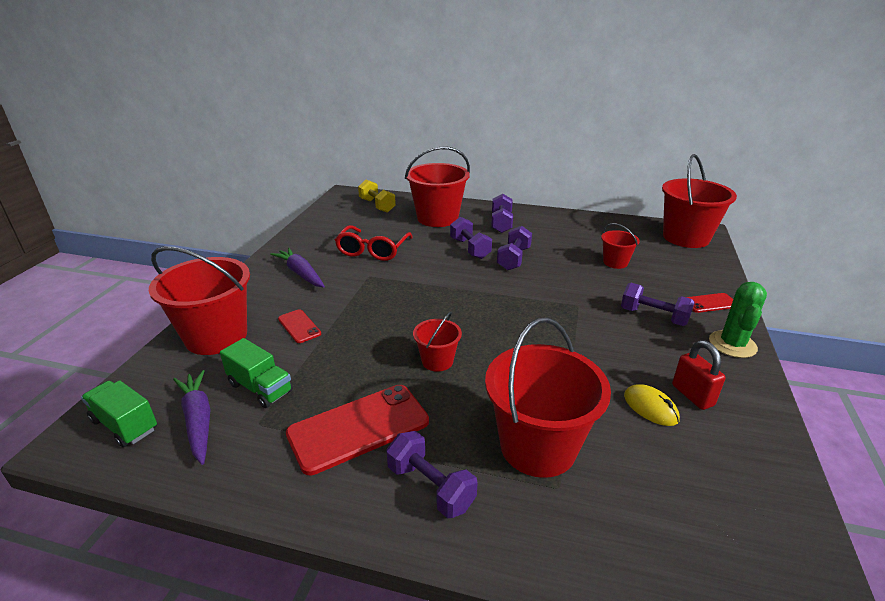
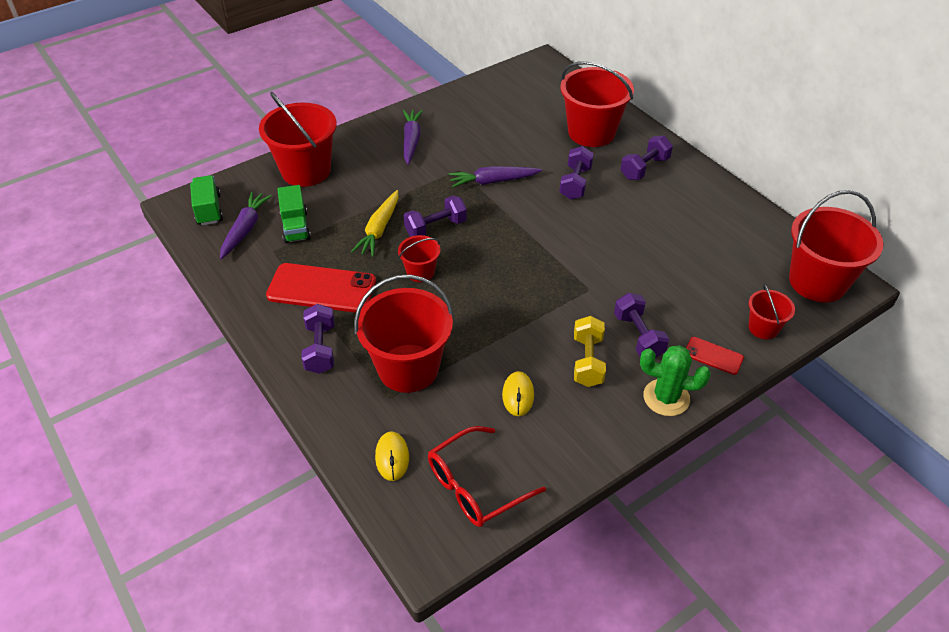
camera: 40 degrees right, 15 degrees up
(299, 326) = (363, 191): red phone -> none
(354, 348) = (379, 229): none -> yellow carrot
(373, 250) = (491, 143): red glasses -> red glasses (476, 485)
(377, 206) = (554, 91): yellow dumbbell -> yellow dumbbell (587, 361)
(408, 272) = (493, 181): none -> purple carrot
(513, 259) = (599, 214): purple dumbbell -> purple dumbbell (435, 228)
(615, 262) = (690, 268): red bucket -> red bucket (763, 328)
(646, 545) = (392, 457): none -> yellow mouse
(692, 395) = (563, 408): red padlock -> none
(732, 344) = (666, 398): green cactus -> green cactus turned 45 degrees clockwise

